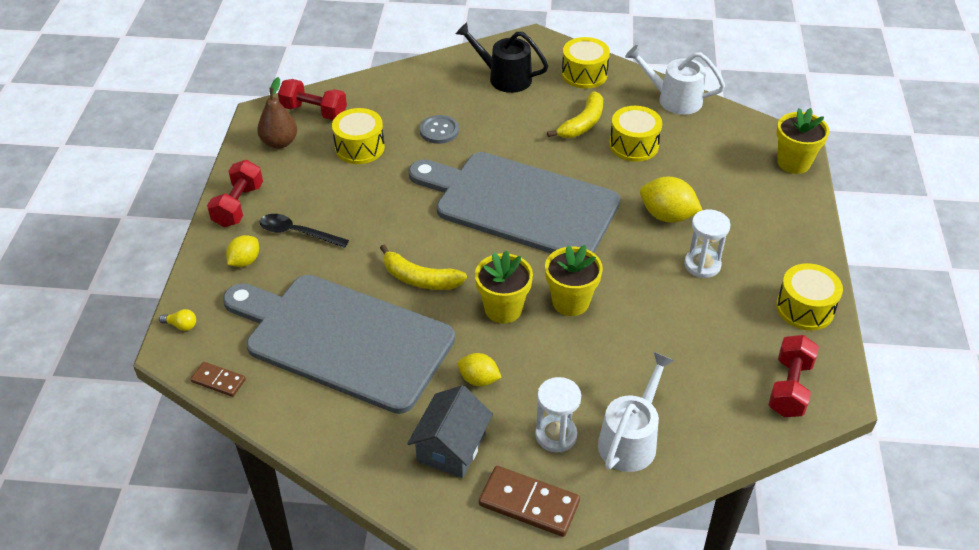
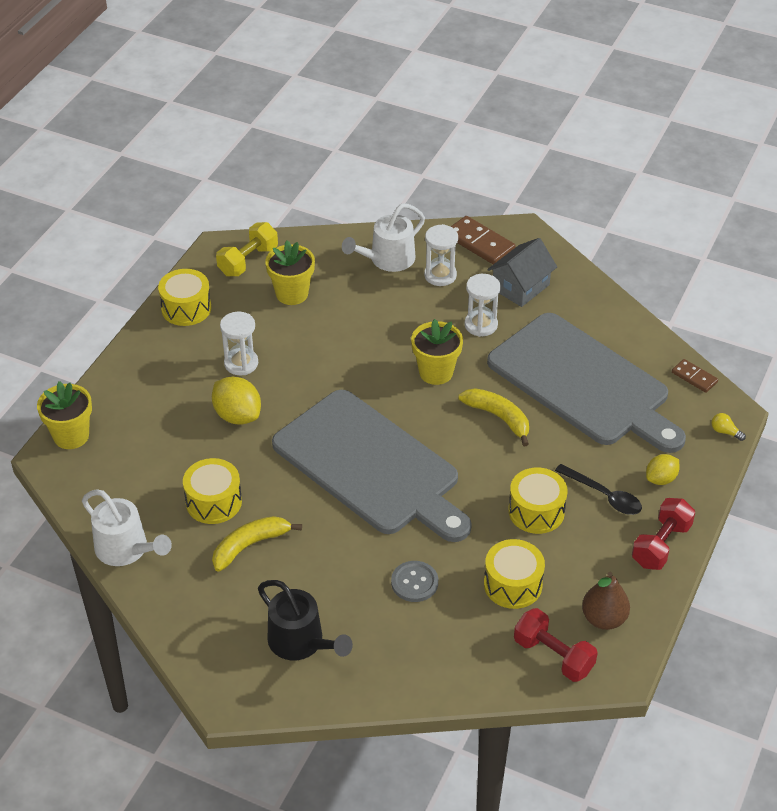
camera: 160 degrees left, 0 degrees up
(479, 379) = (481, 325): yellow lemon -> white hourglass
(570, 302) = (375, 363): yellow flower pot -> yellow flower pot (292, 294)
(584, 74) = (202, 619): yellow drum -> yellow drum (536, 511)
(789, 387) = (248, 261): red dumbbell -> yellow dumbbell

